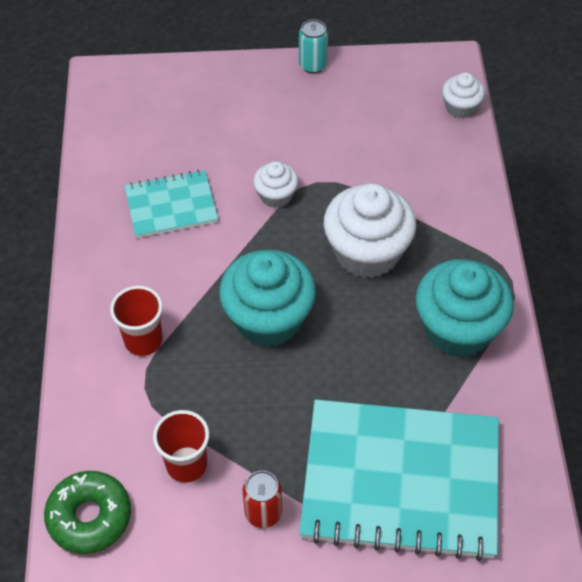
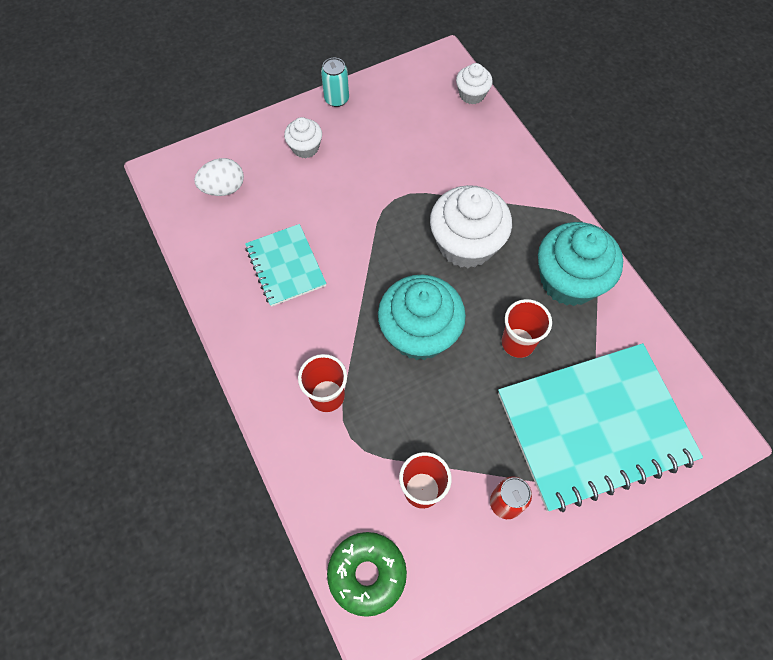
camera: 25 degrees left, 10 degrees up
(151, 112) = (223, 188): none -> white egg
(171, 206) = (286, 266): turquoise notebook -> turquoise notebook turned 75 degrees counterclockwise
(276, 196) = (368, 224): white cupcake -> white cupcake (305, 147)
(366, 367) = (518, 343): none -> red cup

